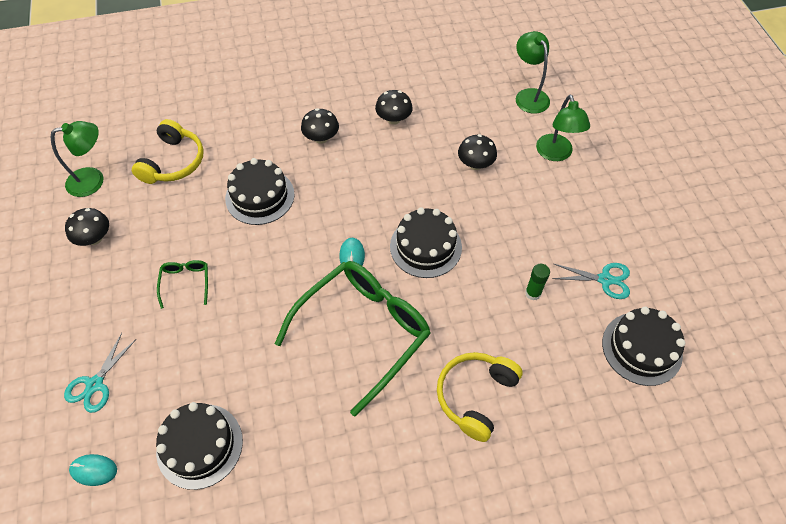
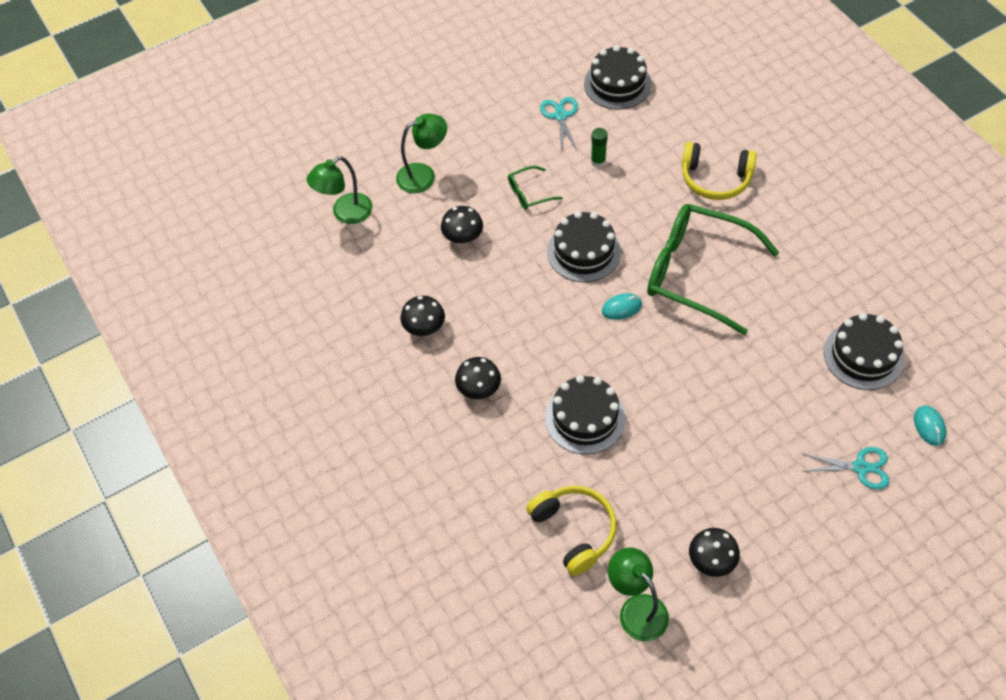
camera: 105 degrees left, 0 degrees up
(173, 162) = (574, 531): yellow headphones -> yellow headphones turned 60 degrees clockwise
(186, 283) = (720, 441): green glasses -> green glasses (529, 193)

